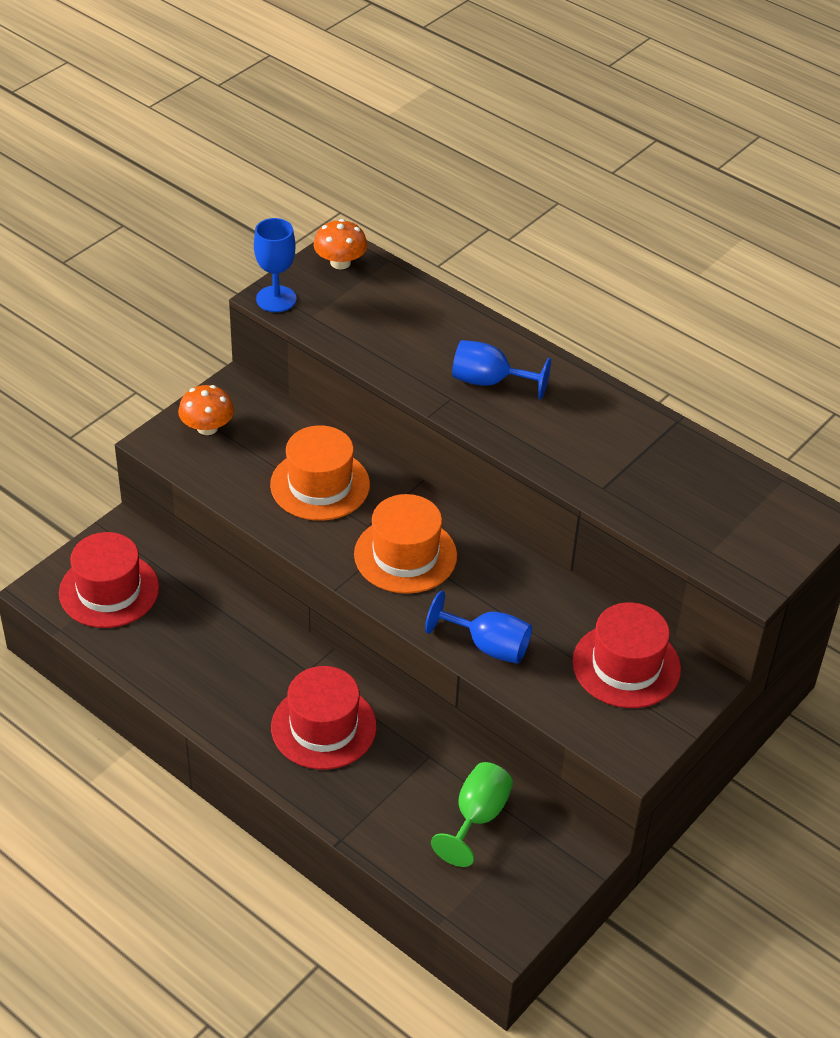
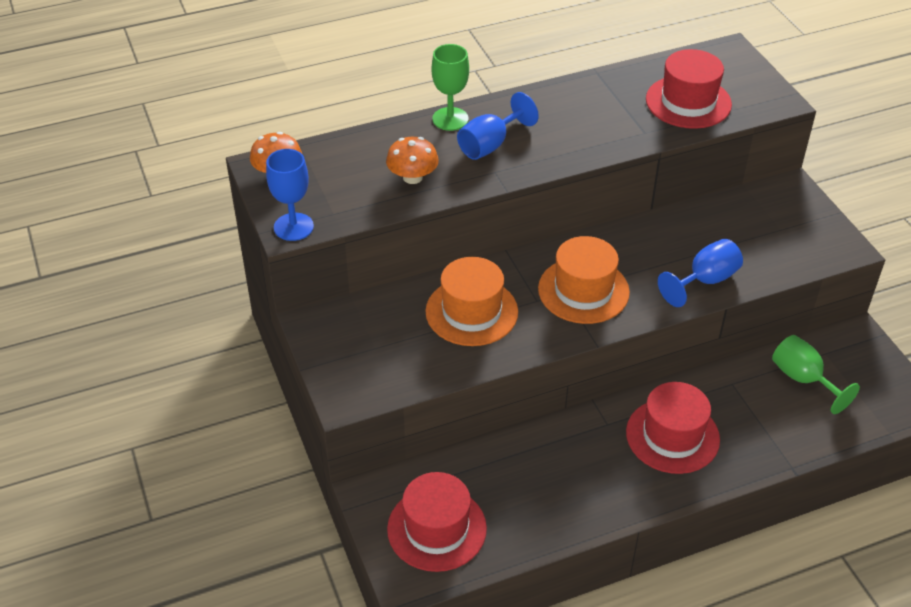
camera: 60 degrees left, 0 degrees up
(207, 427) = (351, 359): orange mushroom -> orange mushroom (412, 177)
(507, 341) = (450, 119): none -> green goblet
(626, 665) = (760, 218): red hat -> red hat (688, 102)

